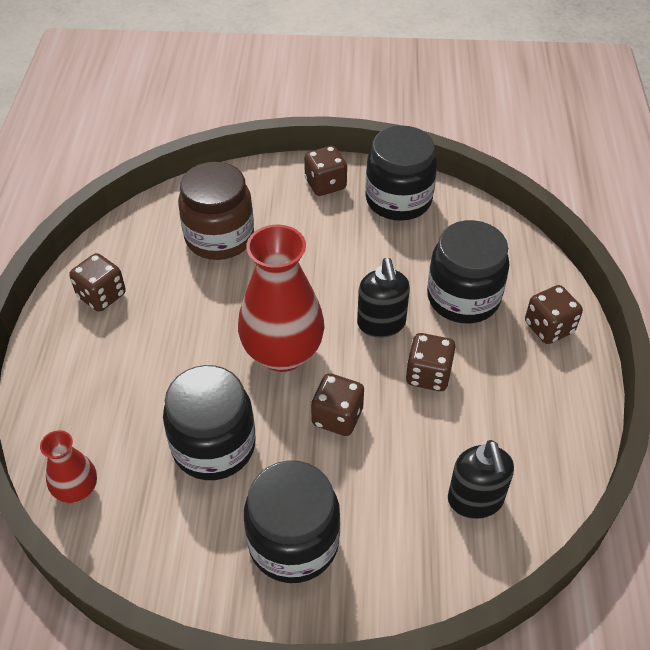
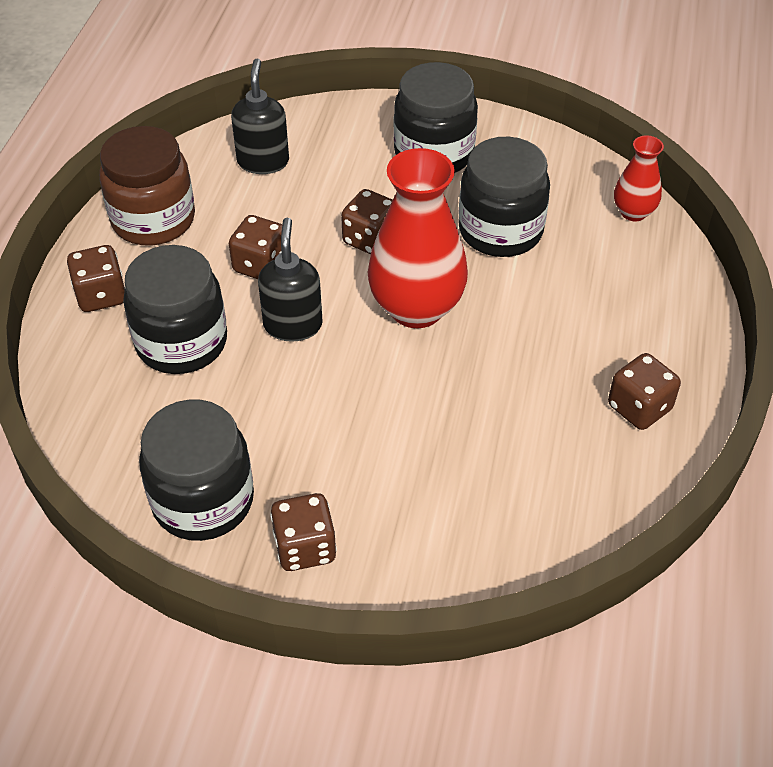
camera: 170 degrees left, 0 degrees up
(219, 237) = (480, 473): brown jar -> brown jar (153, 220)

